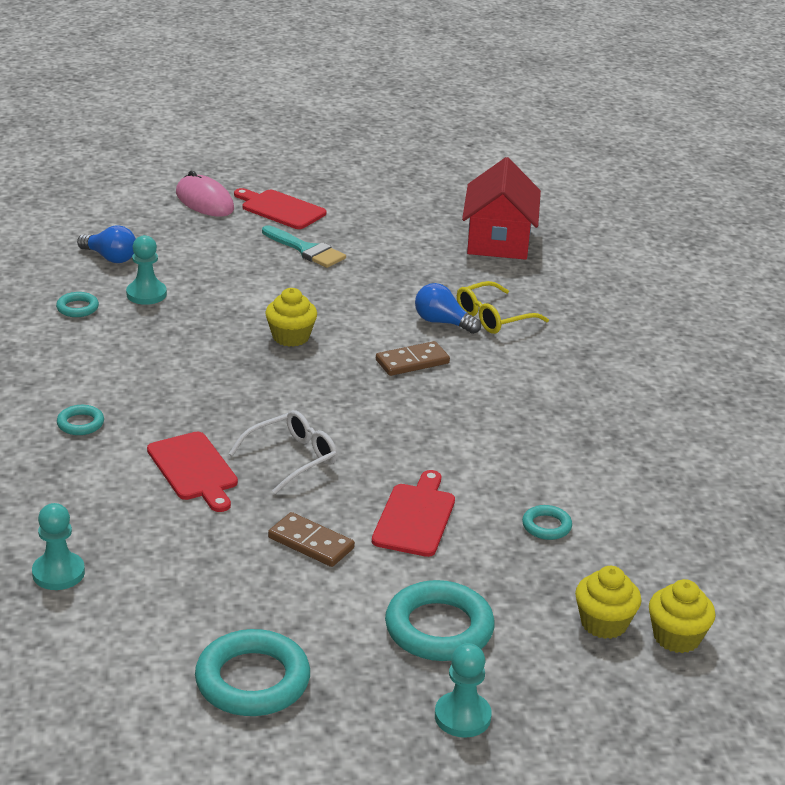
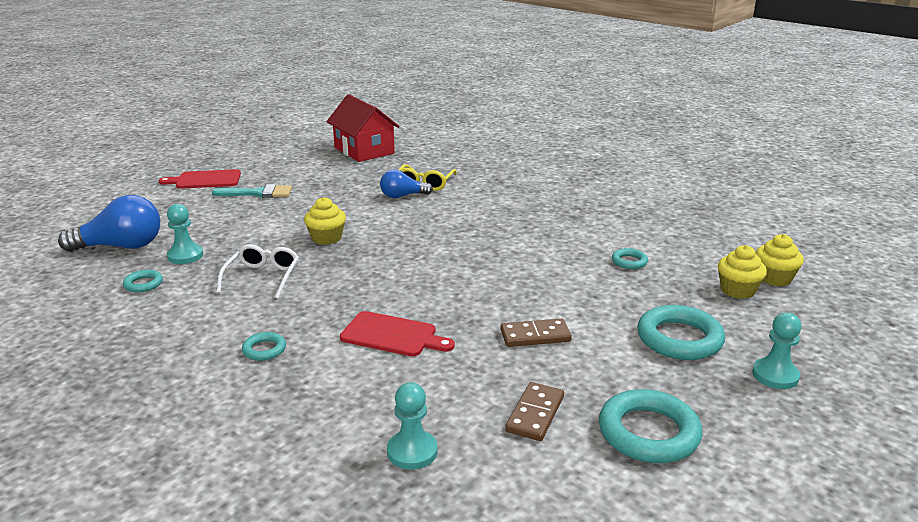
camera: 40 degrees left, 5 degrees down
(110, 258) = (121, 247): blue light bulb -> blue light bulb, size x1.63
(204, 201) = (143, 193): pink mouse -> none
(292, 458) = (442, 298): white glasses -> white glasses (263, 277)
(412, 362) = (420, 220): brown domino -> brown domino (535, 414)
(415, 517) = (563, 291): red cutting board -> none

